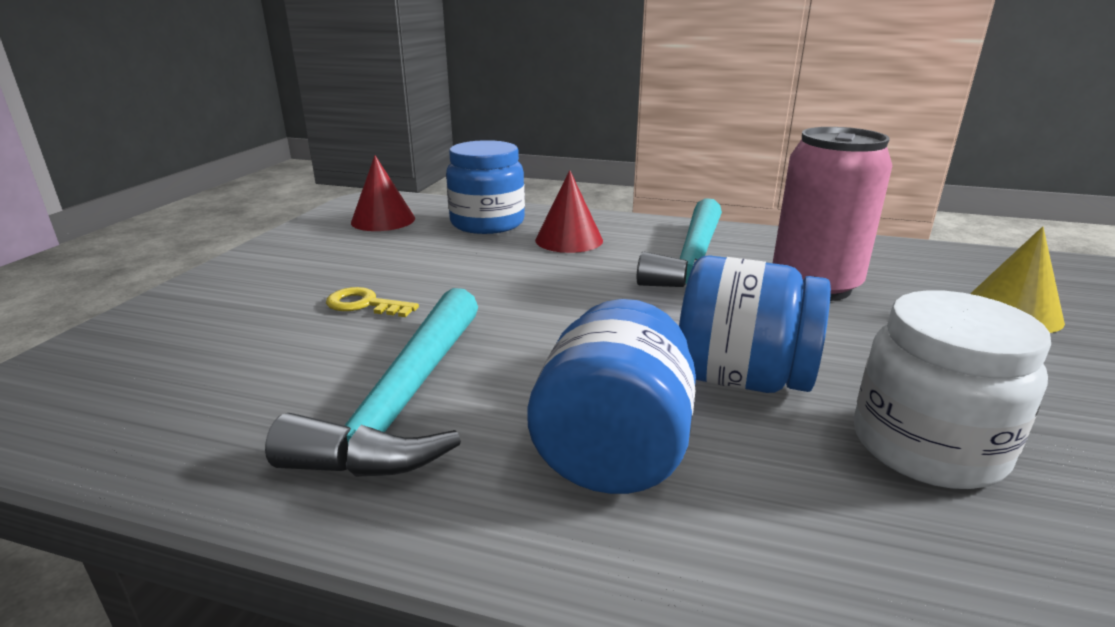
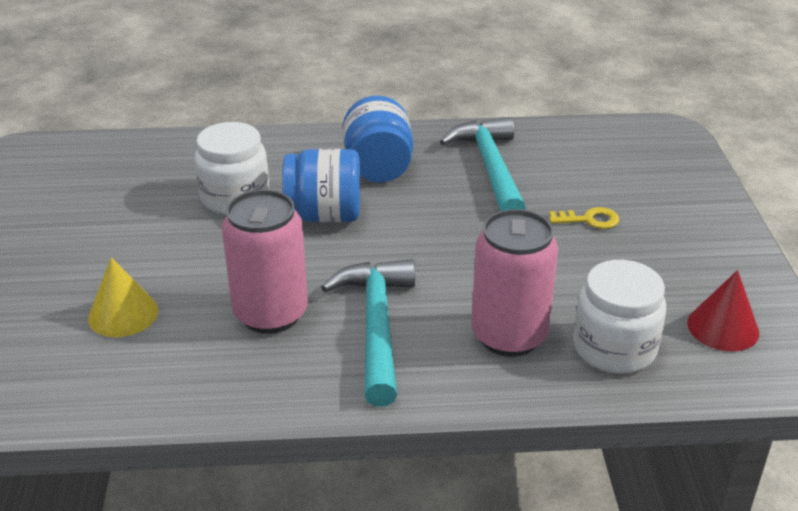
camera: 160 degrees right, 10 degrees up
(487, 223) = (614, 348): blue jar -> white jar
(569, 240) = (509, 336): red cone -> pink can

